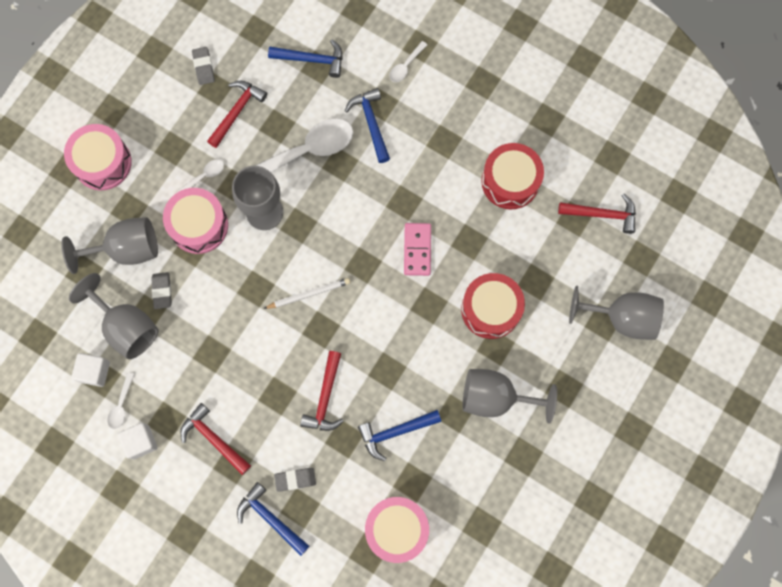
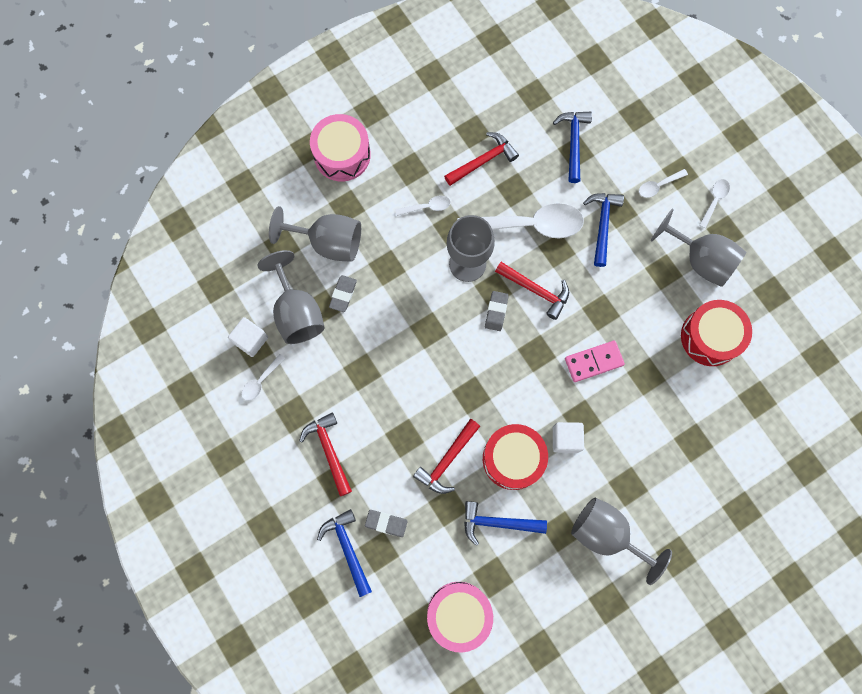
camera: 25 degrees right, 0 degrees up
(141, 442) = (263, 423): white cube -> white cube (566, 439)
(199, 225) = (402, 249): pink drum -> none
(204, 67) = (471, 107): grey eraser -> grey eraser (496, 312)
(308, 294) = (474, 357): white pencil -> none
(312, 59) = (573, 142): blue hammer -> blue hammer turned 120 degrees counterclockwise
(417, 250) = (594, 362): pink domino -> pink domino turned 45 degrees clockwise
(461, 58) = (714, 200): none -> white spoon
(490, 309) = (638, 449): red drum -> red drum (513, 459)
(602, 214) = (786, 408): red hammer -> red hammer (536, 290)
(622, 318) = (762, 515): grey goblet -> grey goblet (700, 259)

